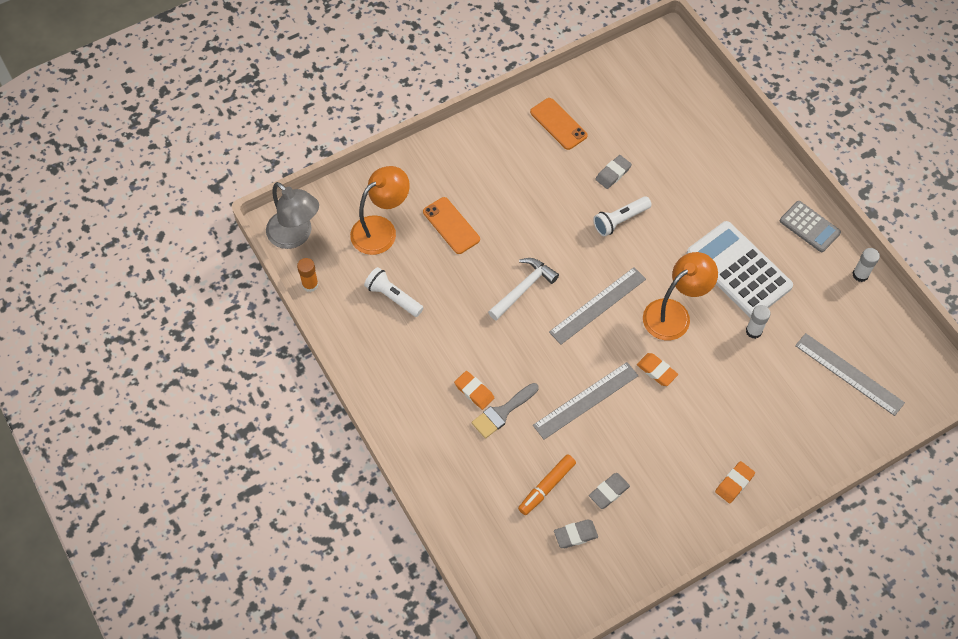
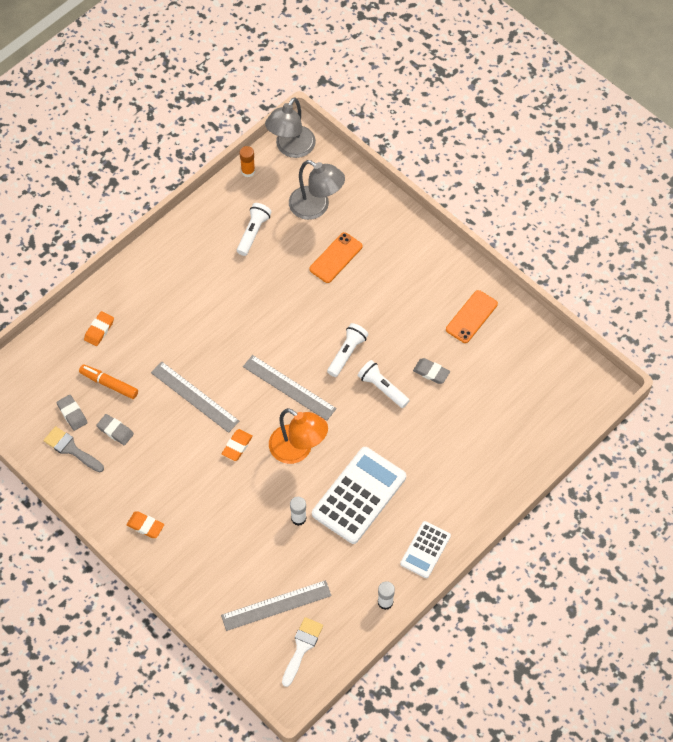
camera: 75 degrees right, 0 degrees up
(381, 229) = (316, 207): orange lamp -> grey lamp
(474, 391) = (181, 312): orange eraser -> orange eraser (99, 330)
(502, 412) = (167, 337): grey brush -> grey brush (71, 449)
(523, 288) = (289, 326): white hammer -> none
(571, 242) = (347, 353): none -> white flashlight
(809, 227) = (425, 550): grey calculator -> white calculator
(849, 374) = (276, 605): grey ruler -> grey ruler turned 45 degrees clockwise
(899, 360) = (302, 647): none -> white brush

